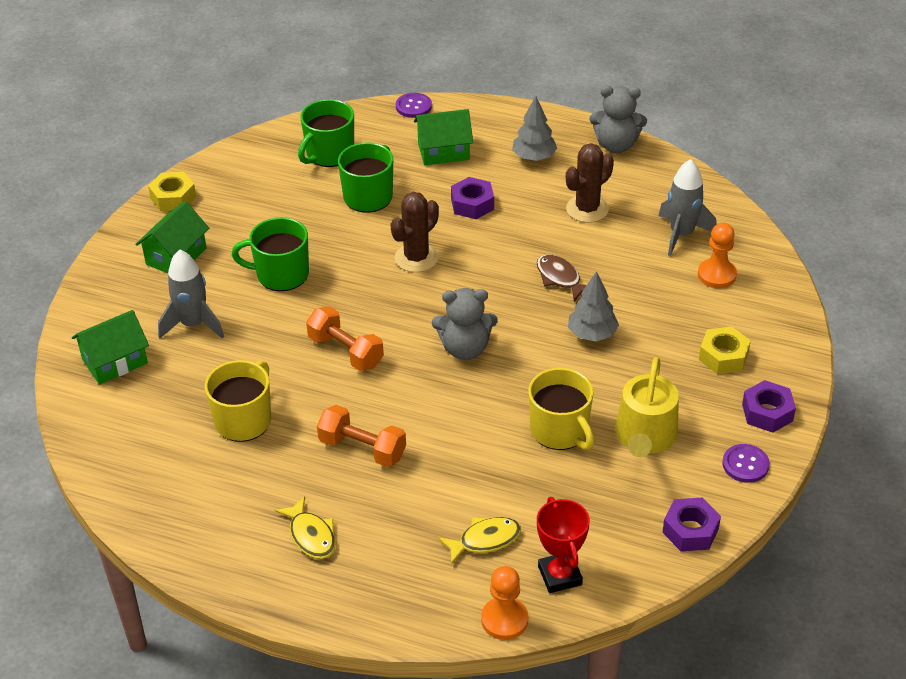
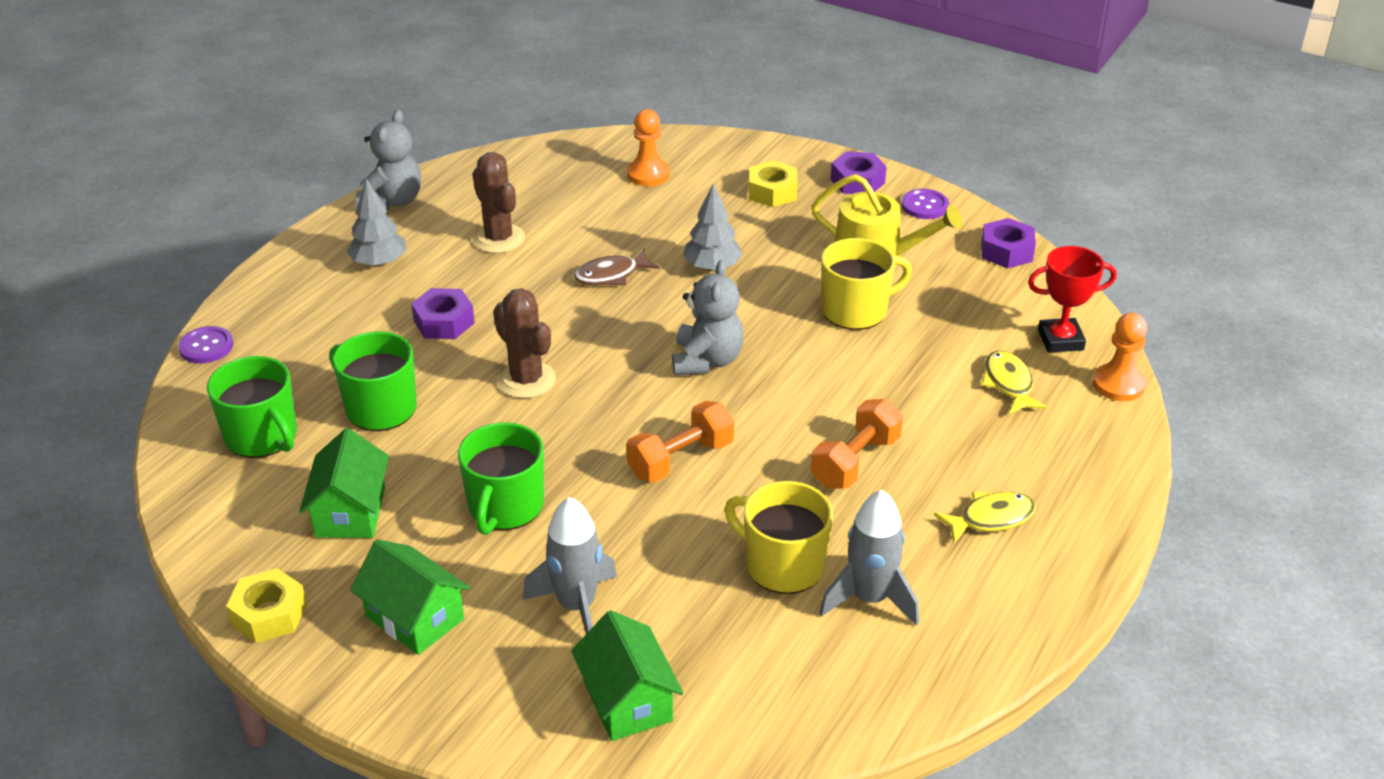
camera: 80 degrees left, 5 degrees down
(443, 151) = (323, 332): green house -> green house (350, 512)
(681, 234) = (573, 184): grey rocket -> grey rocket (870, 598)

